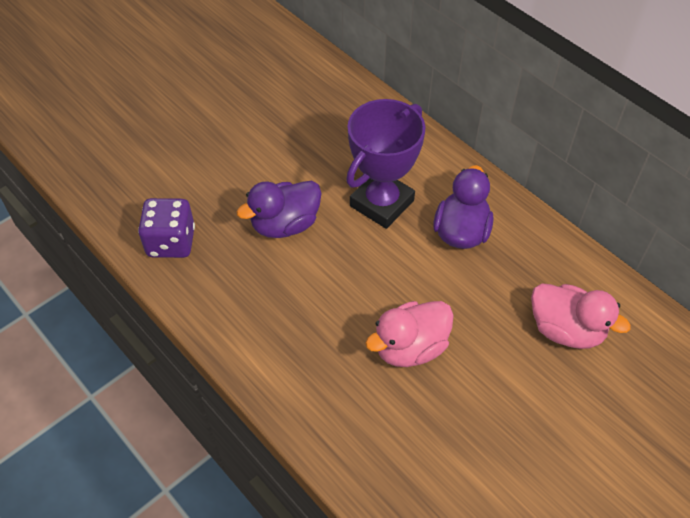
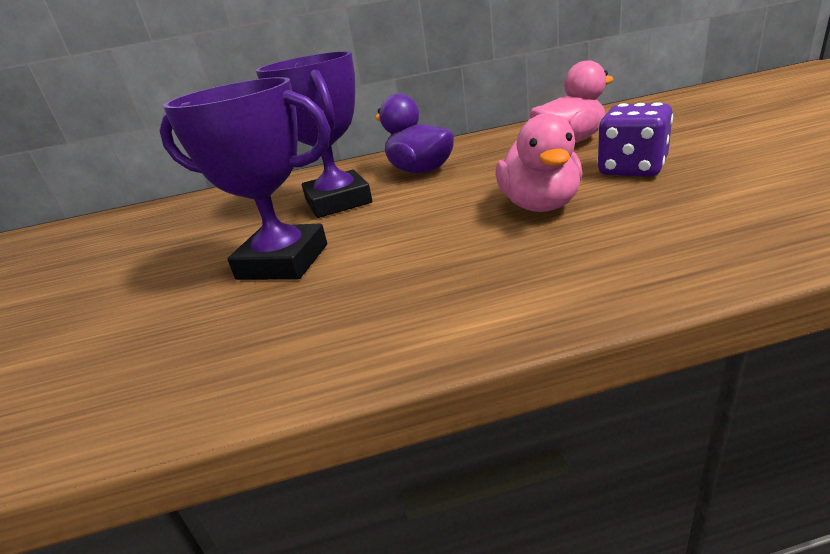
camera: 55 degrees left, 25 degrees down
(171, 242) = (163, 374): purple dice -> purple dice (632, 169)
(285, 224) = (283, 261): purple duck -> purple trophy

